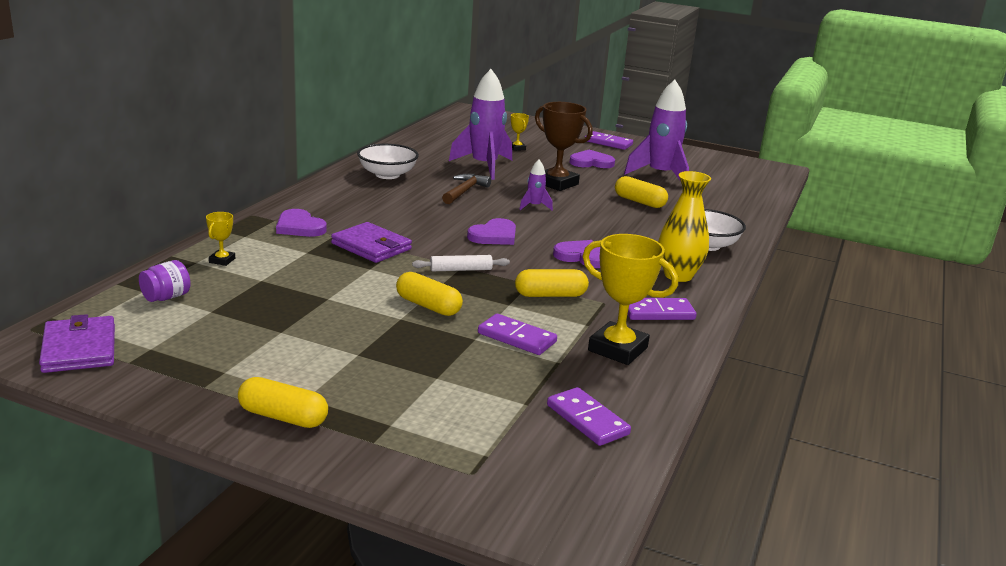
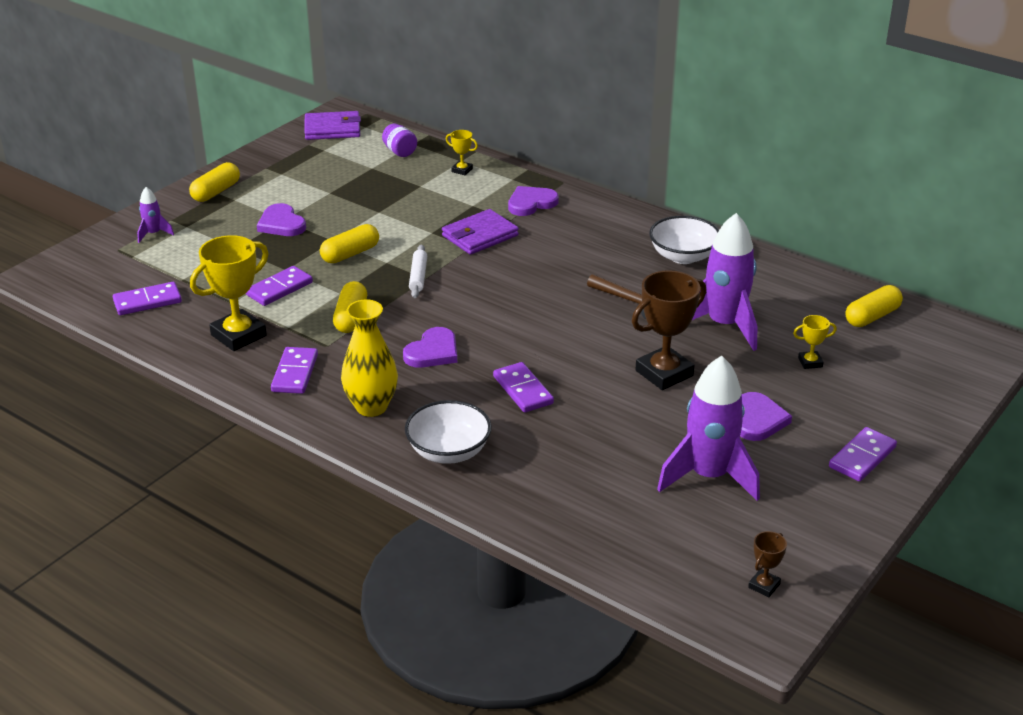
camera: 105 degrees right, 10 degrees up
(494, 236) = (497, 305): purple heart -> purple heart (281, 224)
(534, 206) = (582, 343): purple rocket -> purple rocket (153, 234)
(611, 224) = (523, 390): none -> purple domino
(639, 202) = (597, 430): yellow capsule -> yellow capsule (872, 316)
(741, 167) = (764, 586): none -> brown trophy

